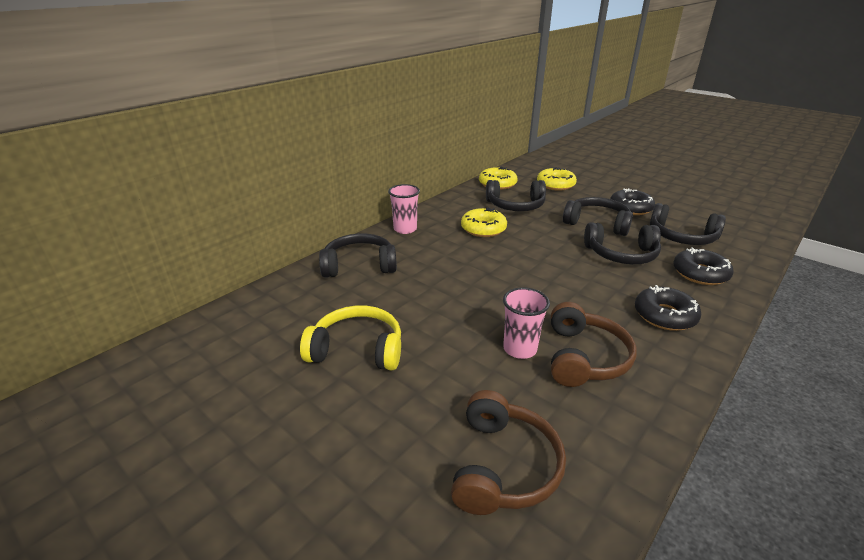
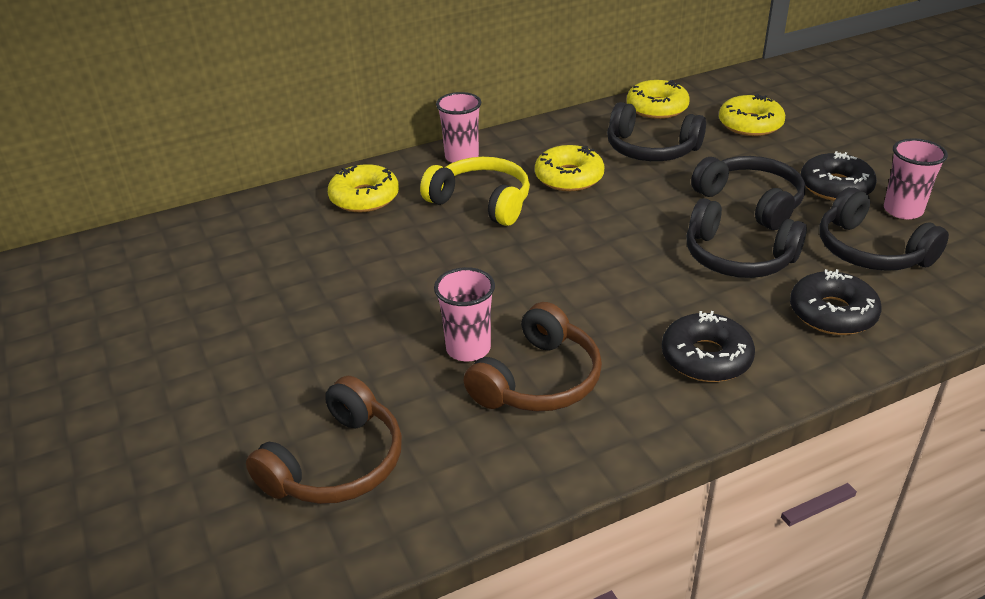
camera: 25 degrees right, 5 degrees up
(357, 349) = (285, 301): yellow headphones -> yellow headphones (481, 202)
(359, 265) = (364, 197): black headphones -> yellow donut
(674, 214) = (903, 210): none -> pink cup

